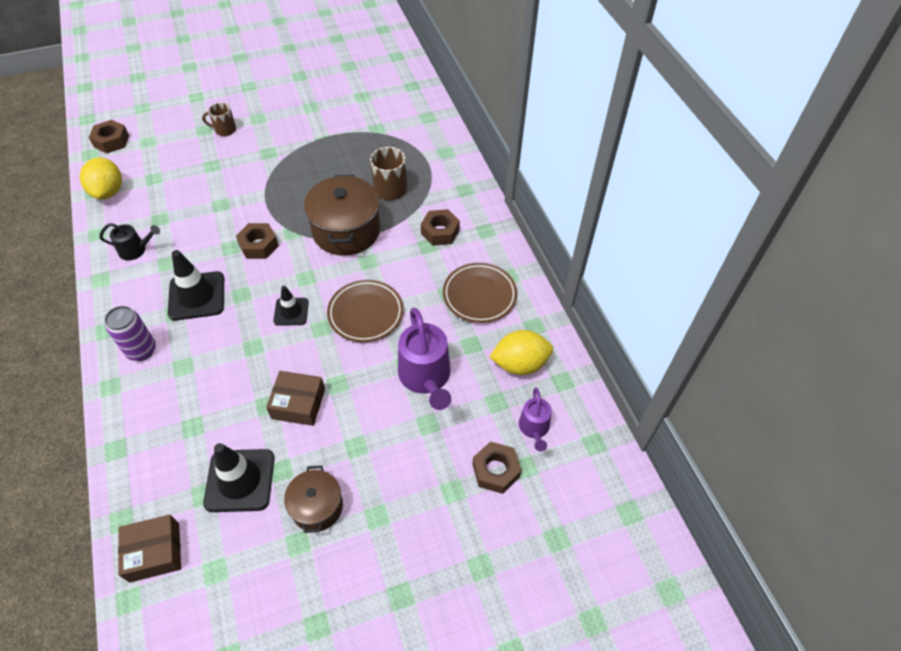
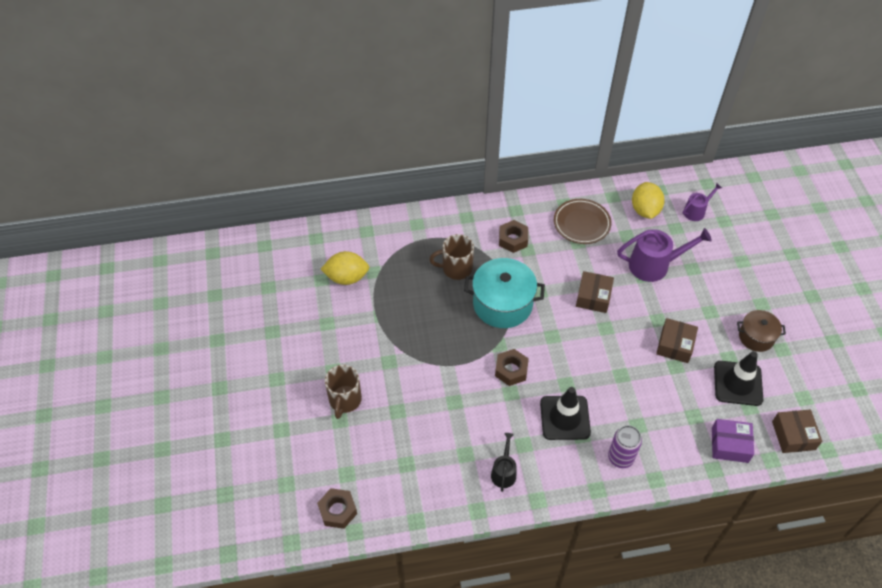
camera: 80 degrees left, 0 degrees up
(108, 191) = (418, 505): yellow lemon -> yellow lemon (347, 277)
(147, 468) = (730, 445): none -> purple box
(224, 130) = (345, 400): brown mug -> brown mug, size x1.50
(291, 312) = (587, 347): black traffic cone -> none
(346, 231) = (502, 304): brown pot -> turquoise pot
(365, 313) = (593, 297): brown plate -> brown box
(496, 470) = (727, 236): brown nut -> none
(534, 428) = (696, 211): purple watering can -> purple watering can turned 45 degrees counterclockwise

